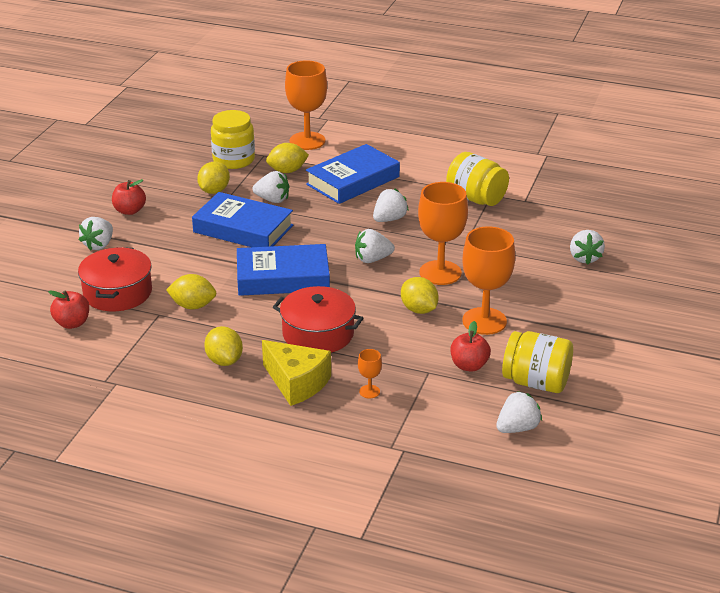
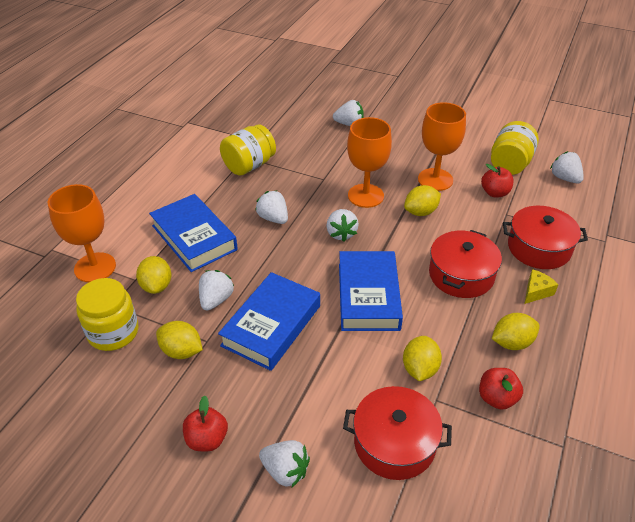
camera: 85 degrees left, 10 degrees up
(72, 323) = (460, 489): red apple -> red apple (496, 398)
(296, 383) = (536, 292): yellow cheese -> yellow cheese, size x0.55
(369, 391) = (539, 248): orange goblet -> red pot

